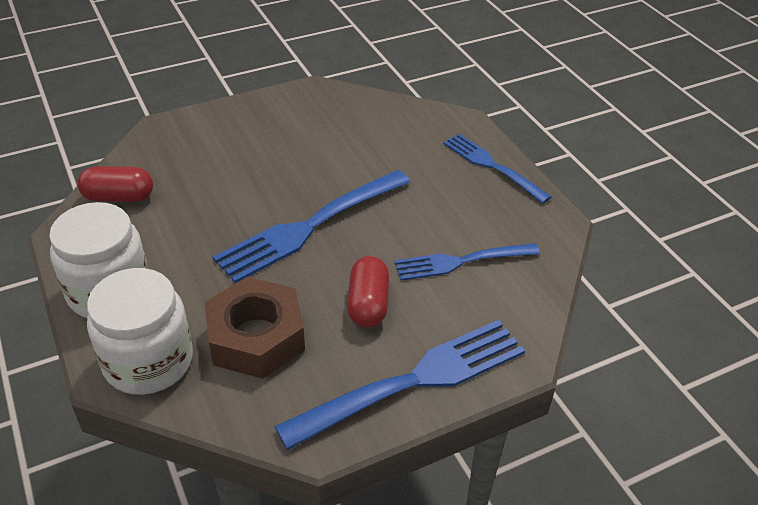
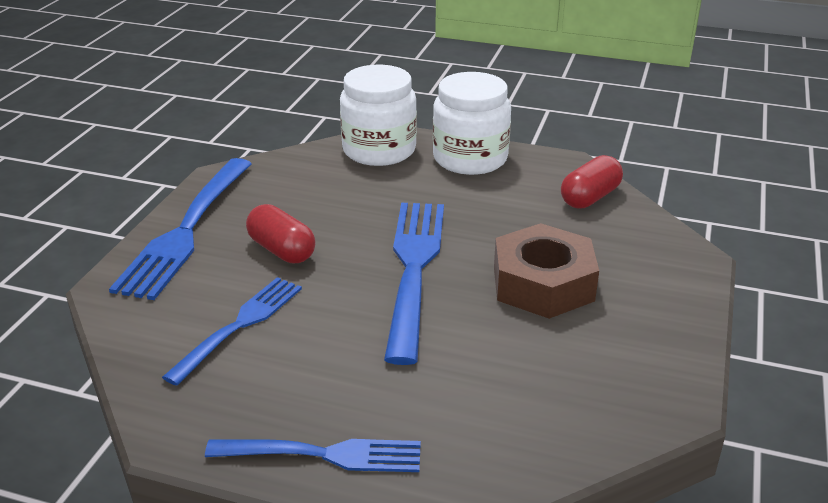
camera: 135 degrees right, 10 degrees down
(256, 337) = (334, 192): brown nut -> brown nut (543, 284)

